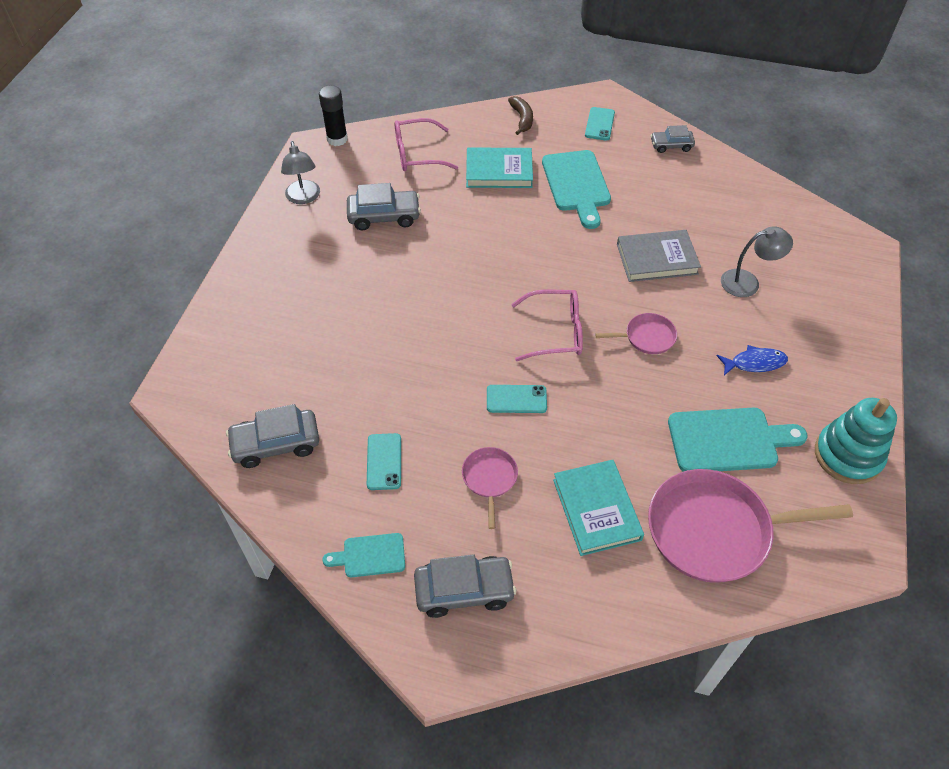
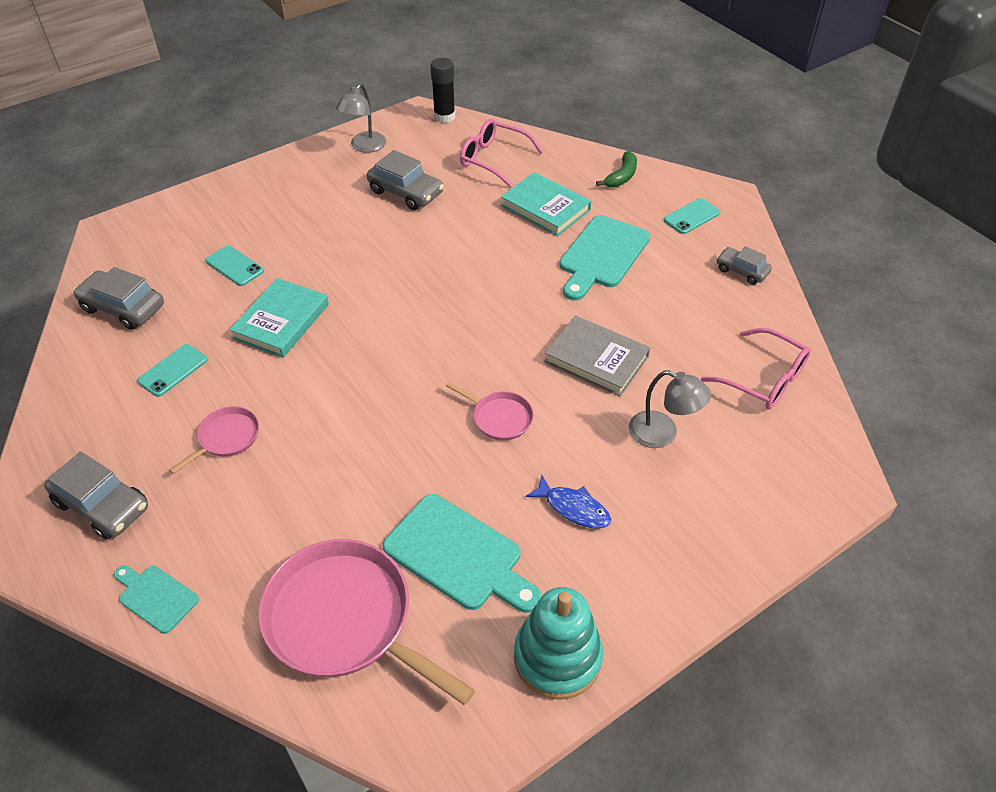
camera: 40 degrees right, 5 degrees down
(370, 555) = (78, 429): turquoise cutting board -> turquoise cutting board (155, 597)
(516, 399) = (325, 393): turquoise phone -> turquoise phone (234, 266)
(522, 119) = (621, 176): brown banana -> green banana
(556, 332) = (426, 362): pink glasses -> pink glasses (764, 379)
(596, 509) = (273, 524): turquoise book -> turquoise book (281, 321)

